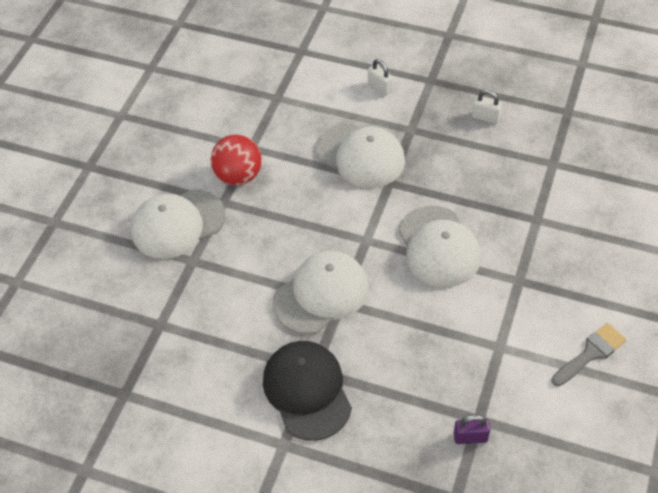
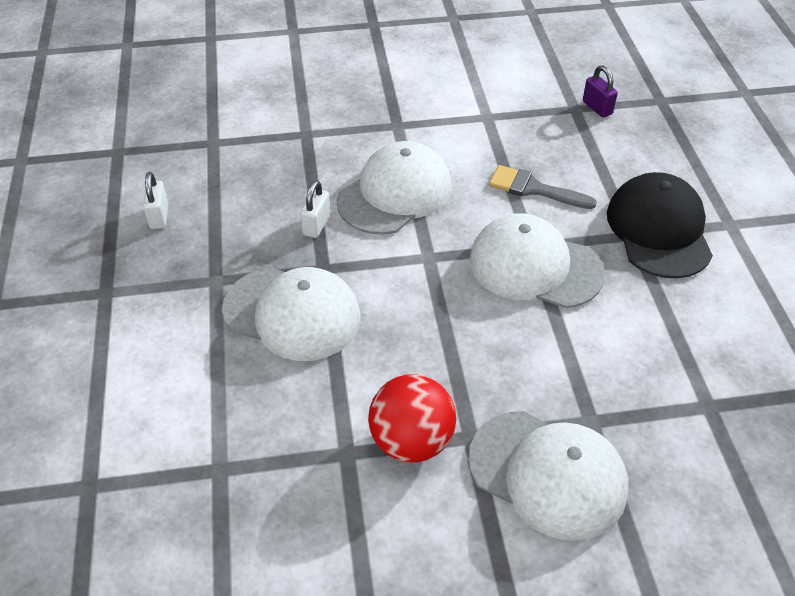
camera: 120 degrees left, 5 degrees down
(307, 391) = (659, 230): black cap -> black cap turned 135 degrees clockwise
(361, 156) = (292, 313): white cap -> white cap turned 105 degrees clockwise
(380, 88) = (143, 343): white padlock -> white padlock (316, 225)
(591, 353) = (447, 63): grey brush -> grey brush (534, 189)

